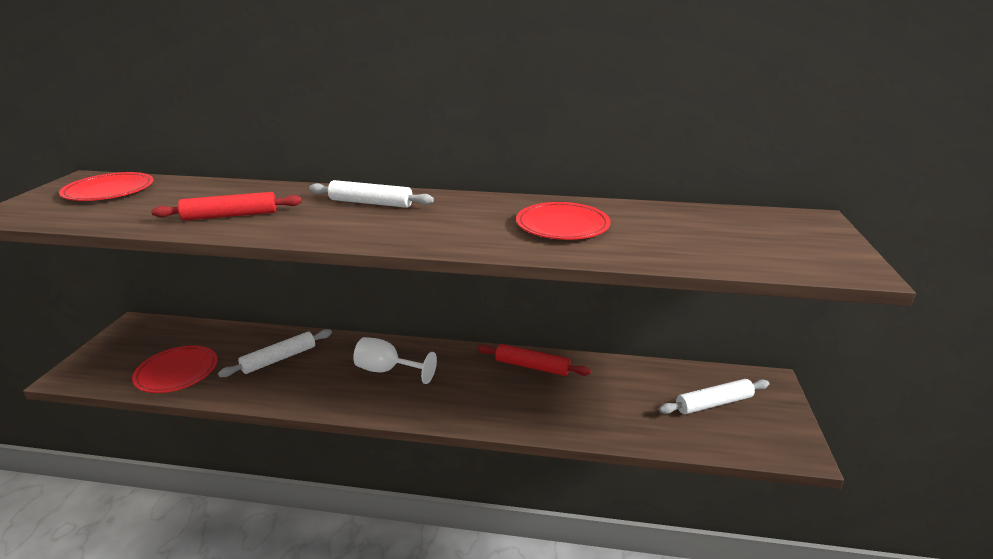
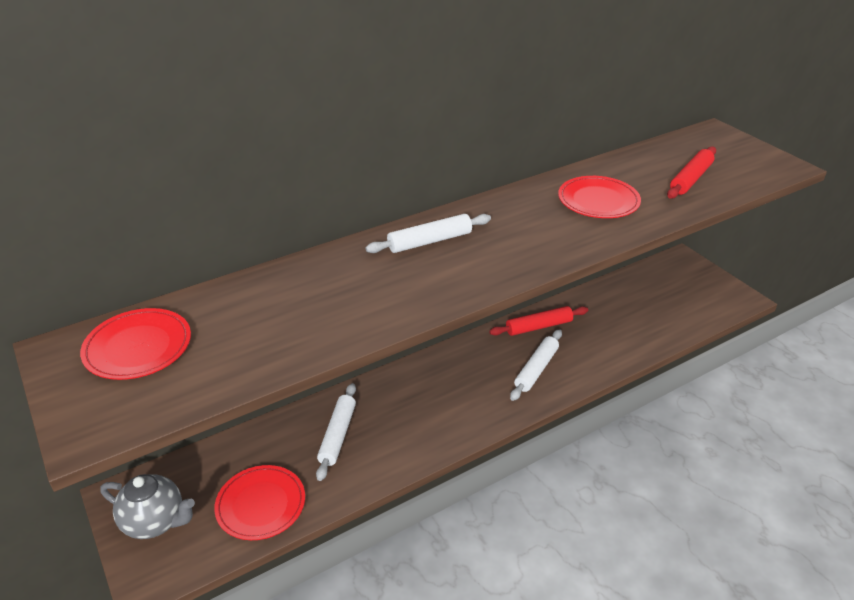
camera: 40 degrees left, 10 degrees up
(123, 348) = (155, 522): none -> grey teapot
(231, 215) = (342, 310): red rolling pin -> red rolling pin (690, 179)
(387, 370) = (443, 391): white goblet -> none
(714, 403) = (672, 292): white rolling pin -> white rolling pin (536, 369)

